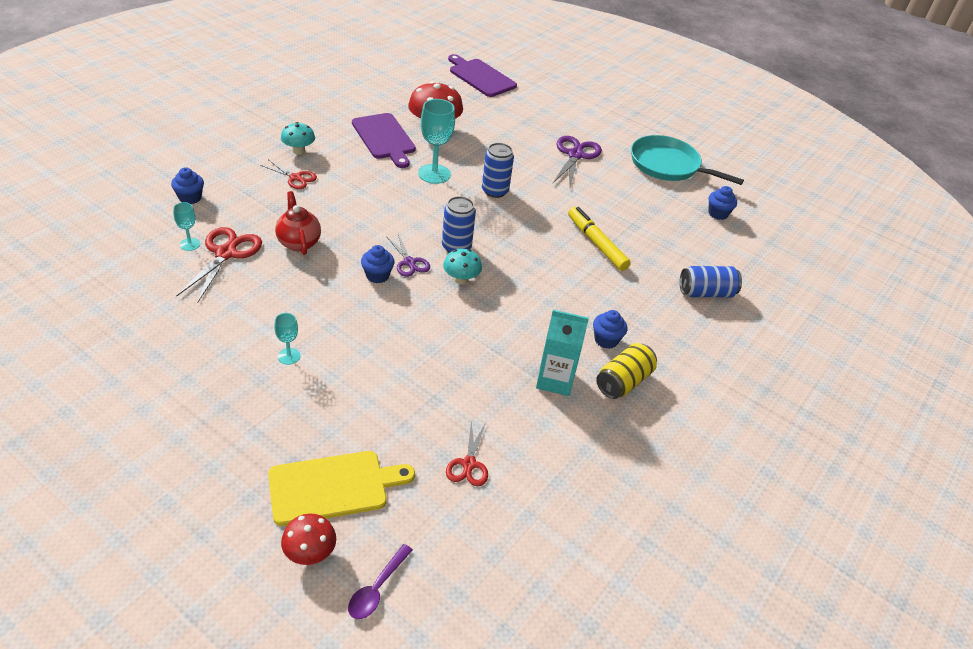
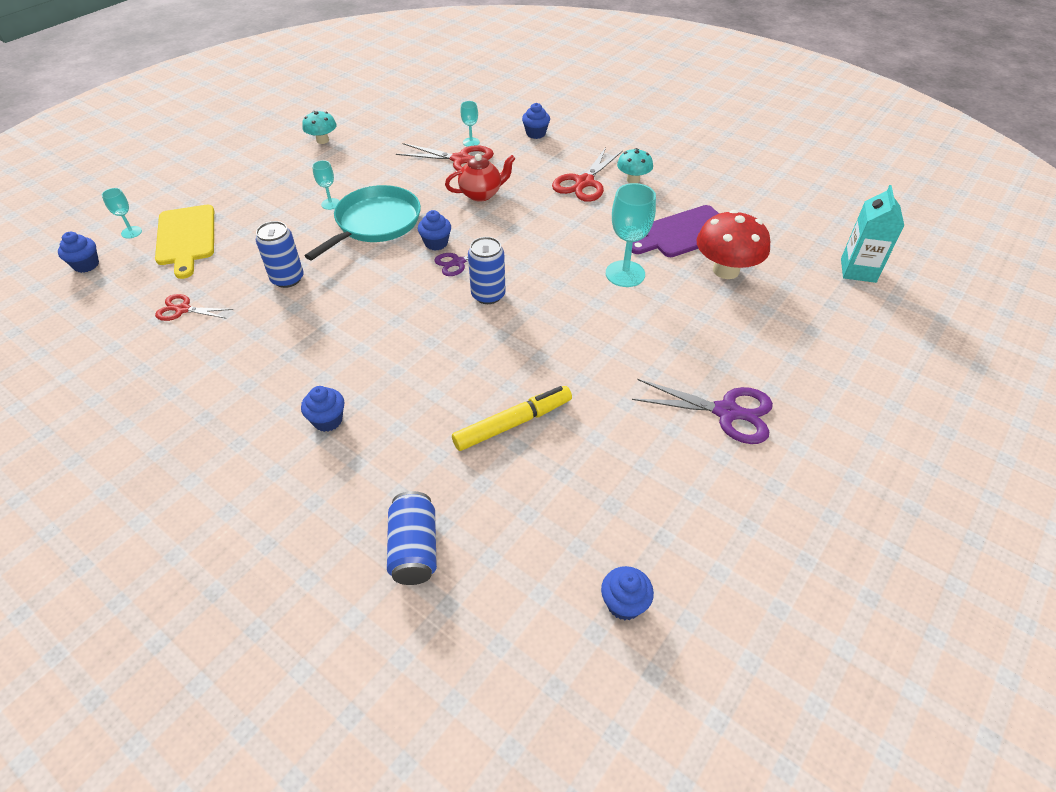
camera: 95 degrees right, 5 degrees up
(295, 178) = (584, 182): red scissors -> red scissors, size x1.64
(310, 553) = (131, 232): red mushroom -> turquoise goblet
(377, 588) = (86, 265): purple spoon -> blue cupcake
(461, 279) = (433, 300): turquoise mushroom -> turquoise mushroom (322, 140)
(480, 77) = (893, 310): purple cutting board -> none
(495, 191) = (606, 325): blue can -> blue can (287, 279)
(555, 380) = (272, 371): turquoise carton -> turquoise carton (858, 270)
(623, 382) = (258, 431): yellow can -> none
(668, 165) = (751, 542): turquoise pan -> turquoise pan (375, 223)

